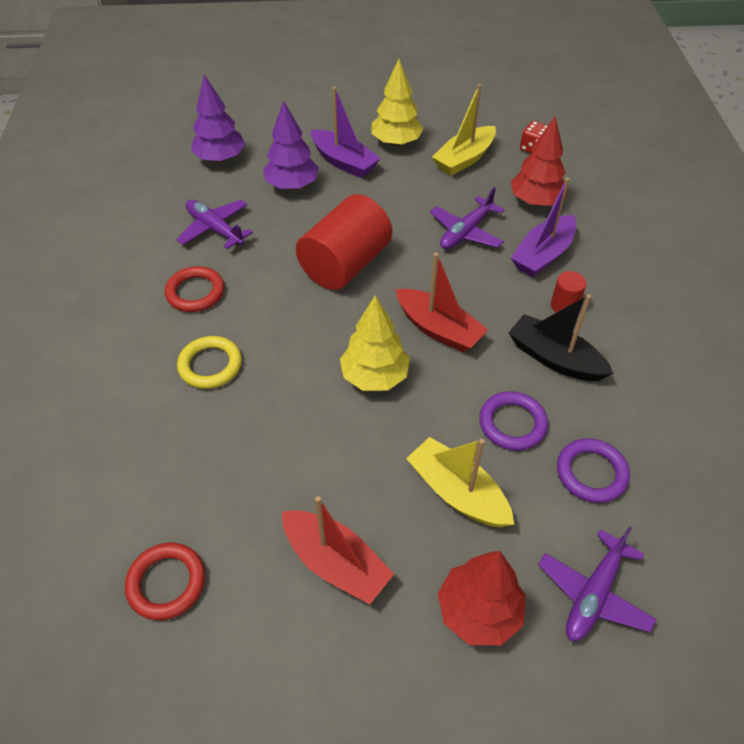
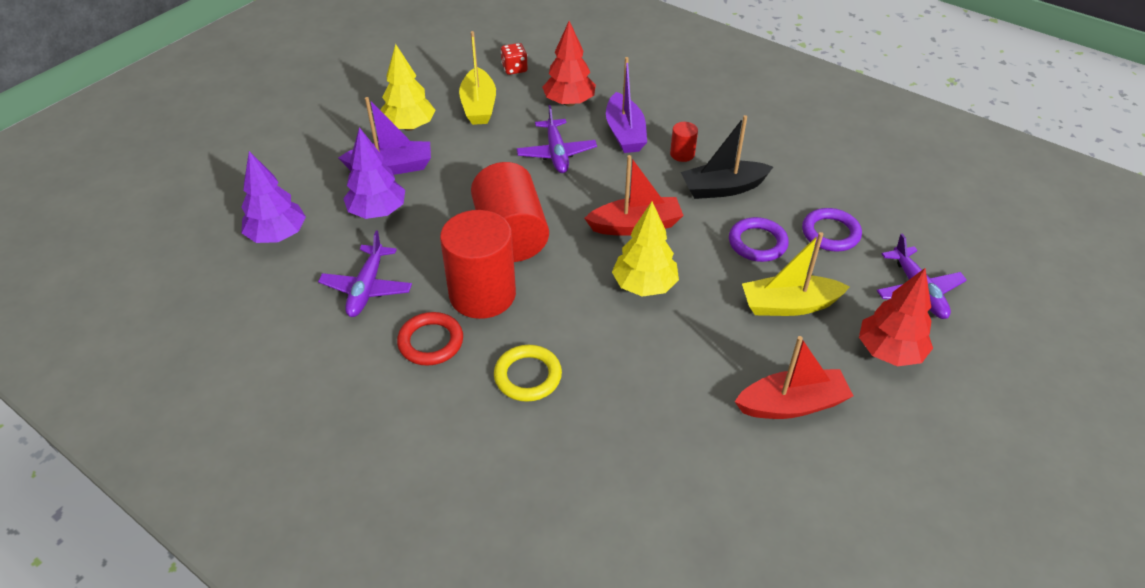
camera: 50 degrees left, 5 degrees down
(167, 583) = (725, 519): red ring -> none
(215, 229) = (367, 288): purple plane -> purple plane turned 75 degrees counterclockwise
(268, 289) = (482, 294): none -> red cylinder

